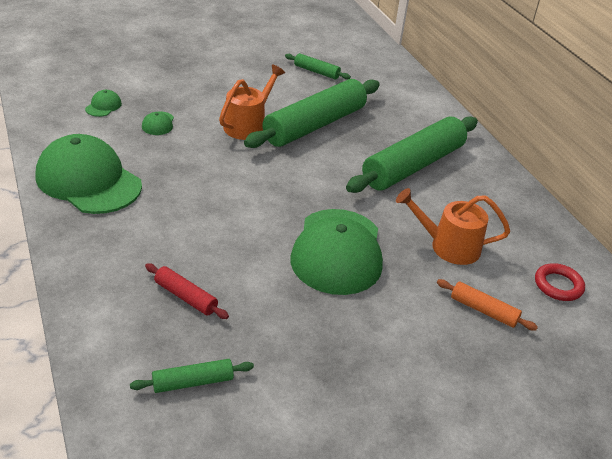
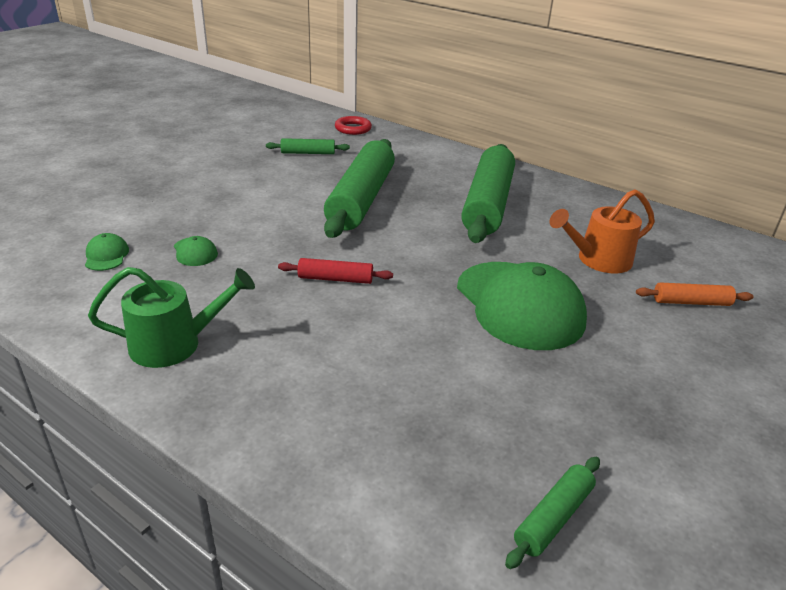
camera: 30 degrees left, 5 degrees down
(88, 181) = (174, 344): green cap -> green watering can
(186, 297) = (434, 423): red rolling pin -> red rolling pin (335, 279)
(248, 125) = (296, 220): orange watering can -> none
(558, 285) = (710, 257): red ring -> red ring (353, 129)

